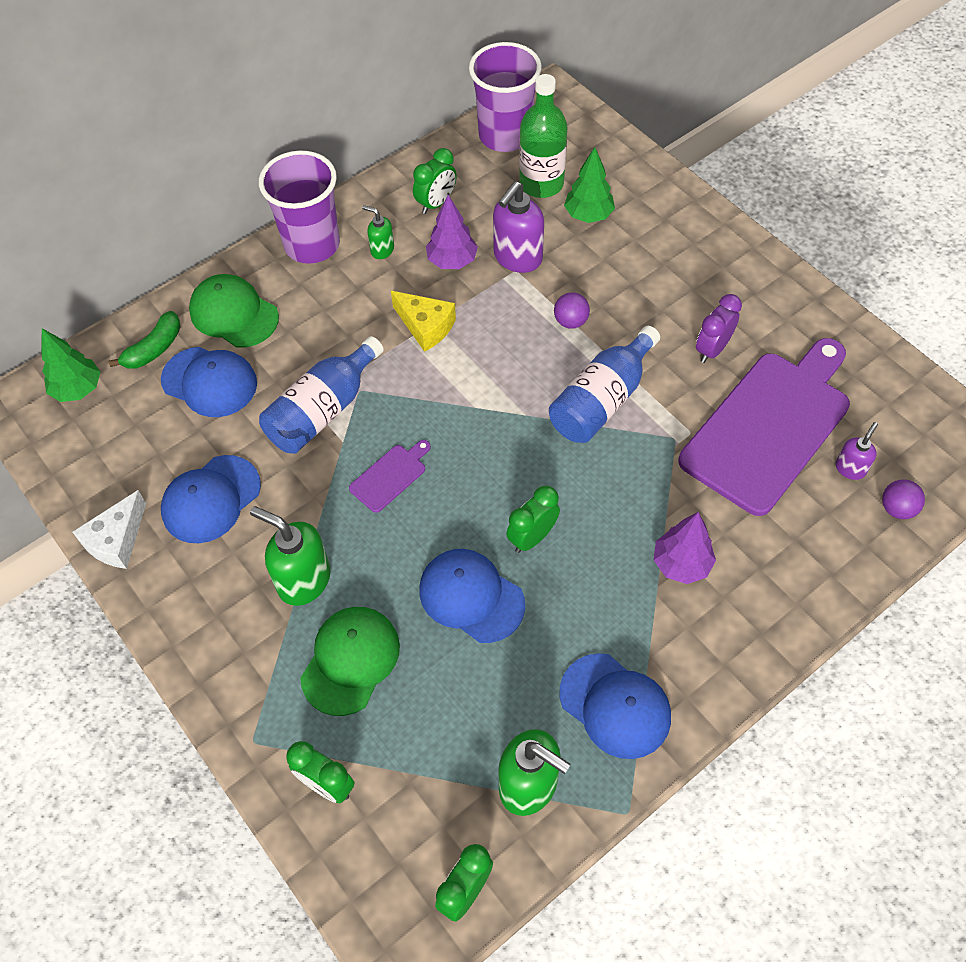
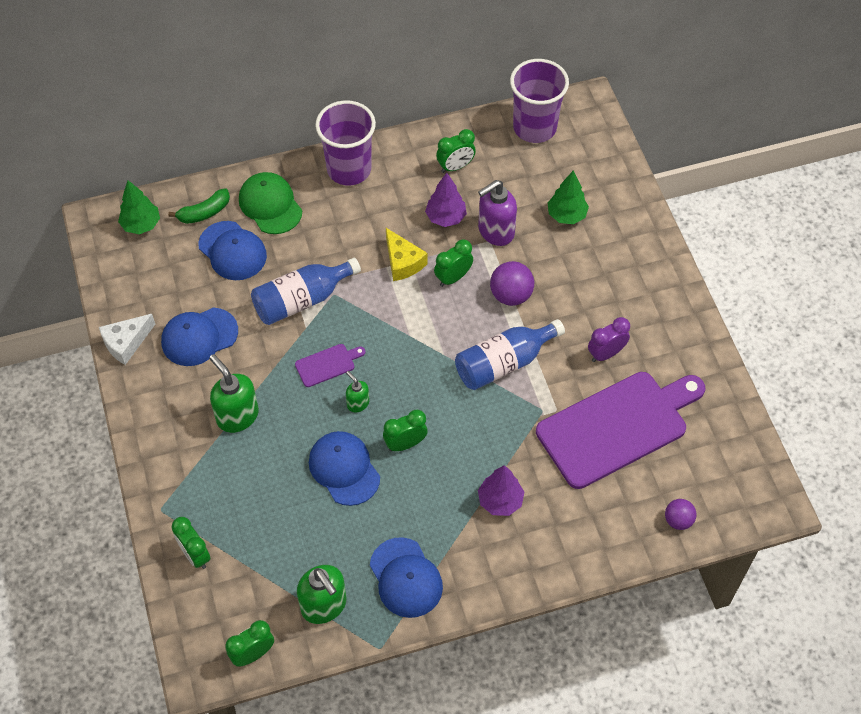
camera: 20 degrees right, 0 degrees up
(350, 660) = (245, 481): green cap -> none
(382, 250) = (398, 191): green soap dispenser -> green soap dispenser (358, 403)
(494, 324) = (453, 277): none -> green clock
(541, 184) = (543, 177): green bottle -> none
(570, 321) = (511, 295): purple ball -> purple ball, size x1.56
(850, 468) = (660, 479): purple soap dispenser -> none

